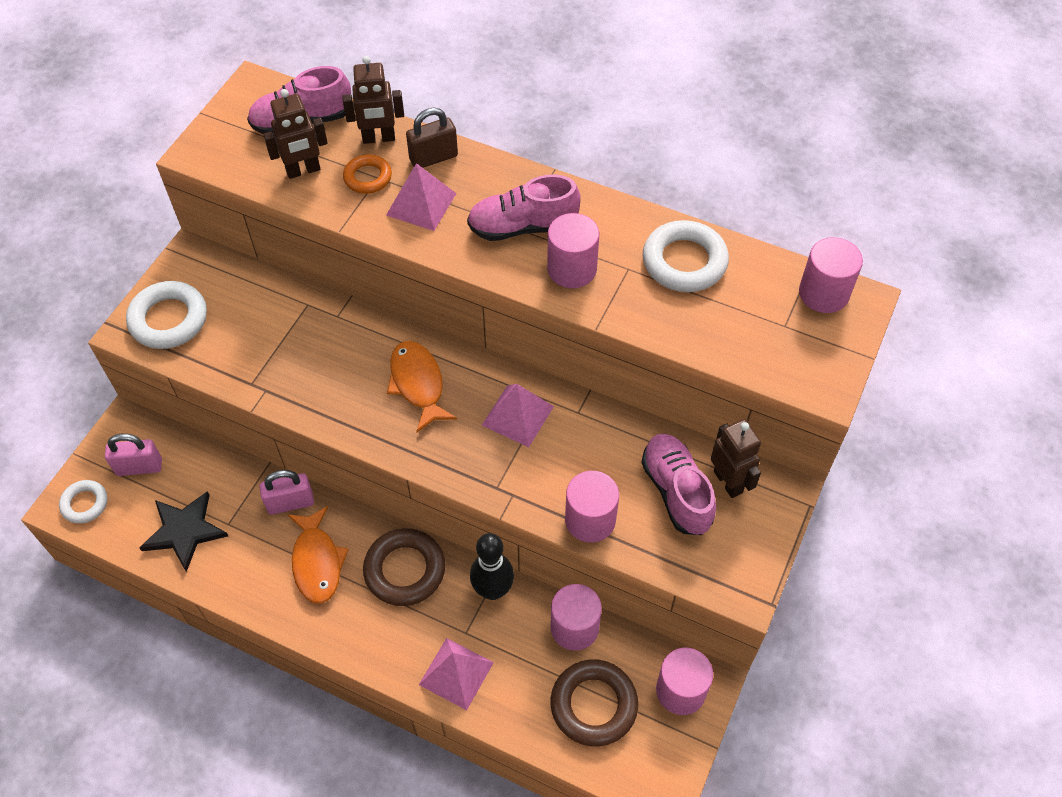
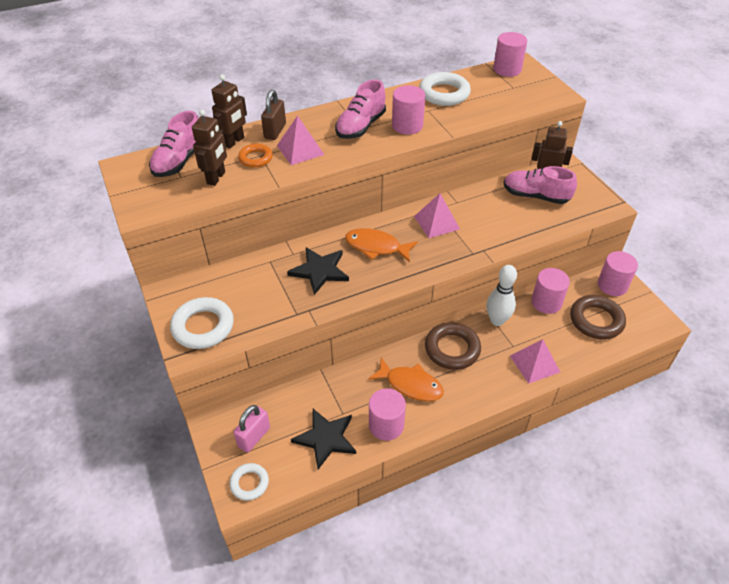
camera: 50 degrees left, 10 degrees down
(290, 503) = (359, 375): pink padlock -> none
(331, 359) = (320, 271): none -> black star
(493, 590) = (497, 320): black bowling pin -> white bowling pin
(590, 520) = (524, 231): pink cylinder -> pink cylinder (386, 425)

